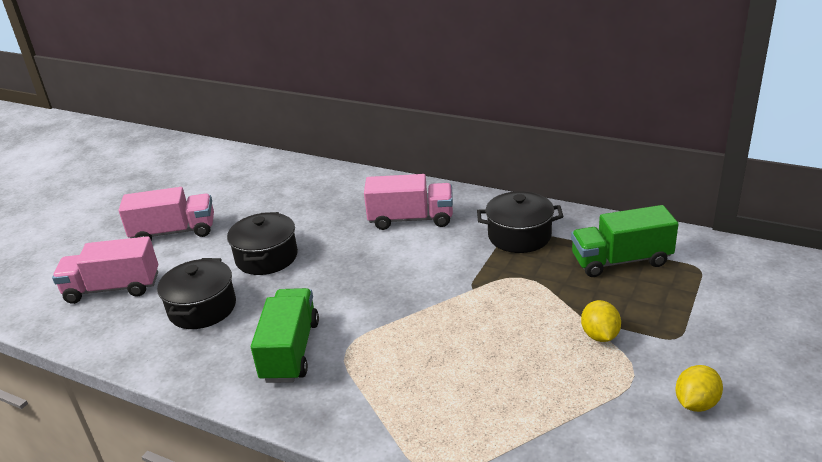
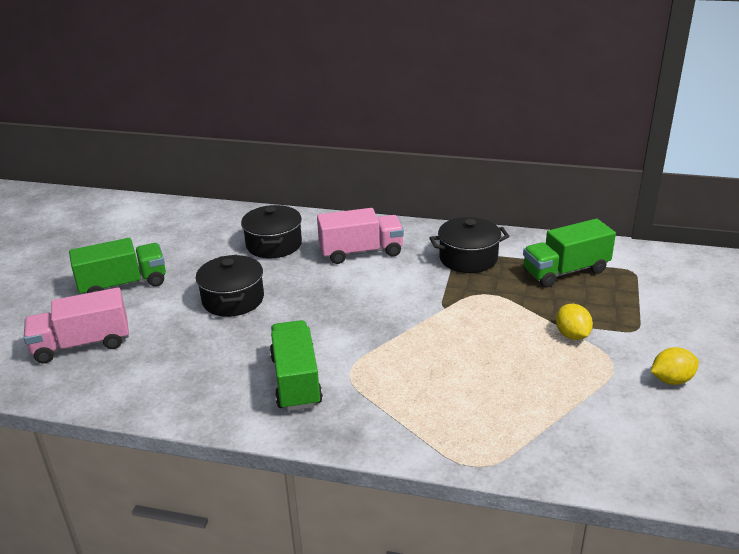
camera: 15 degrees left, 0 degrees up
(174, 232) = (123, 285): pink truck -> green truck
(202, 308) = (188, 353): black pot -> black pot (274, 244)
(696, 403) = (671, 380): yellow lemon -> yellow lemon turned 45 degrees clockwise

